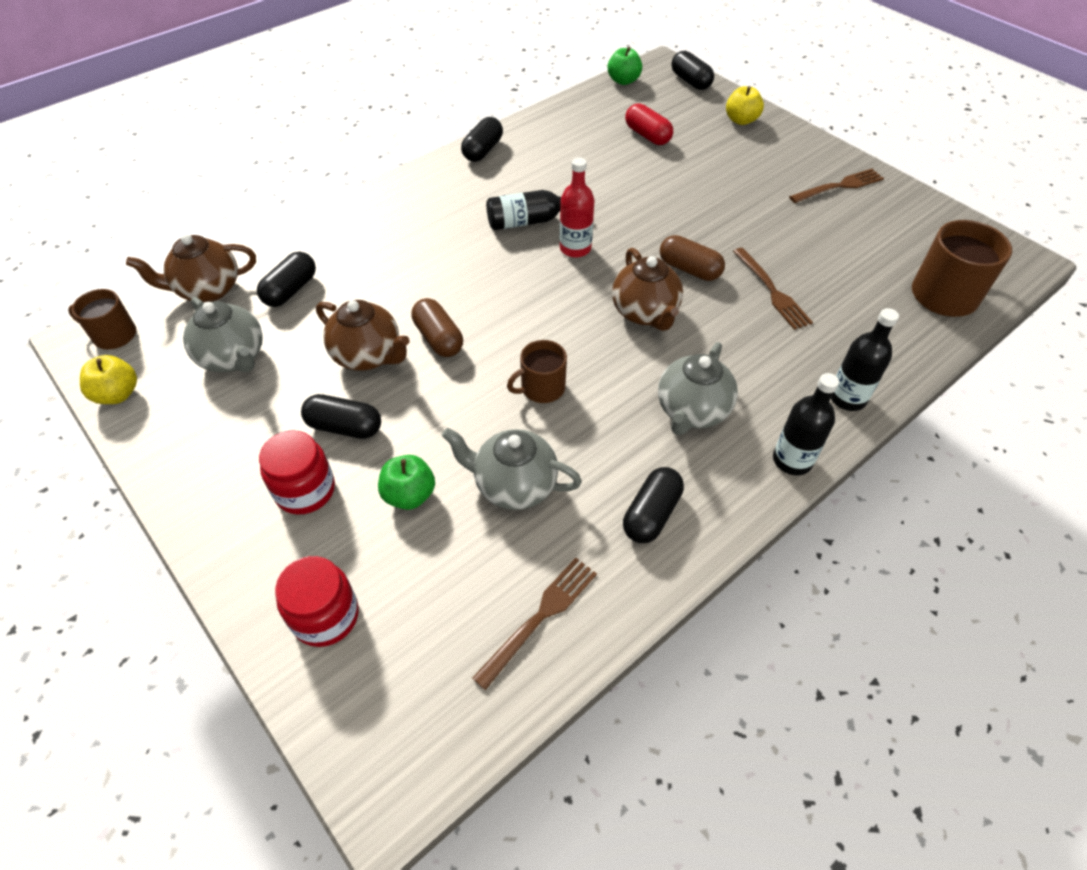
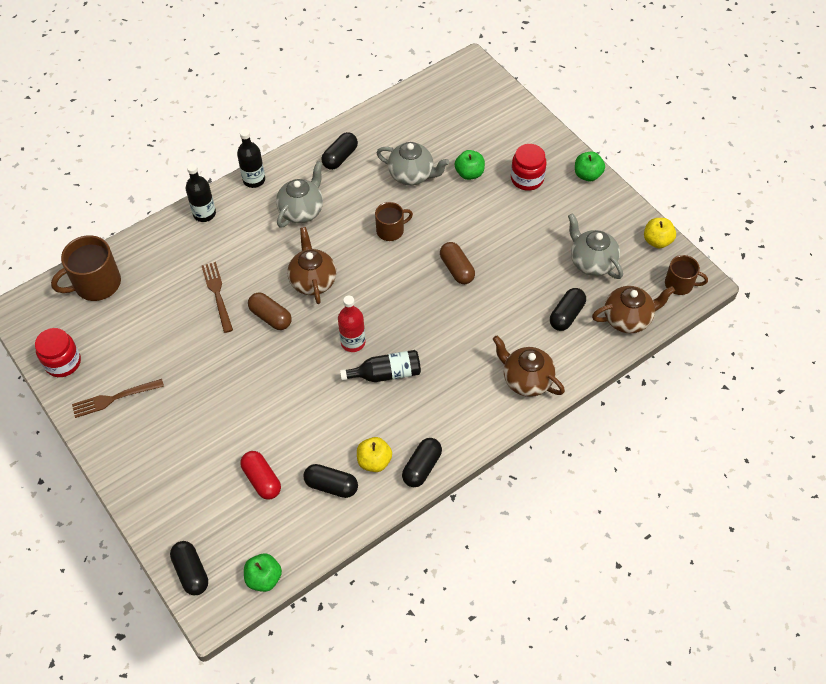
camera: 175 degrees left, 5 degrees up
(191, 504) = (587, 175): none -> green apple
(325, 616) = (505, 123): red jar -> red jar (63, 362)
(344, 427) = (511, 212): black capsule -> black capsule (331, 485)
(368, 356) = (502, 259): brown teapot -> brown teapot (526, 380)
(540, 616) = (403, 117): brown fork -> none
(741, 120) = (163, 498): yellow apple -> yellow apple (374, 461)

